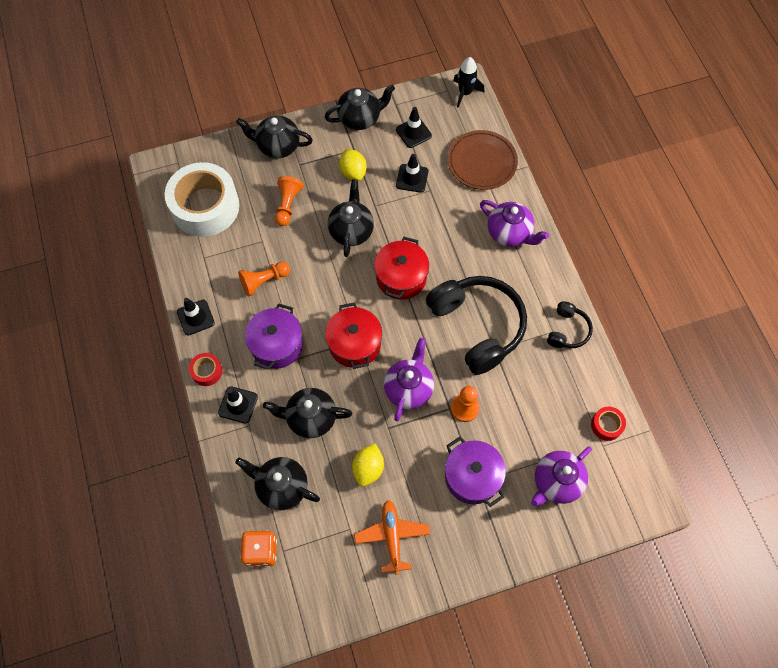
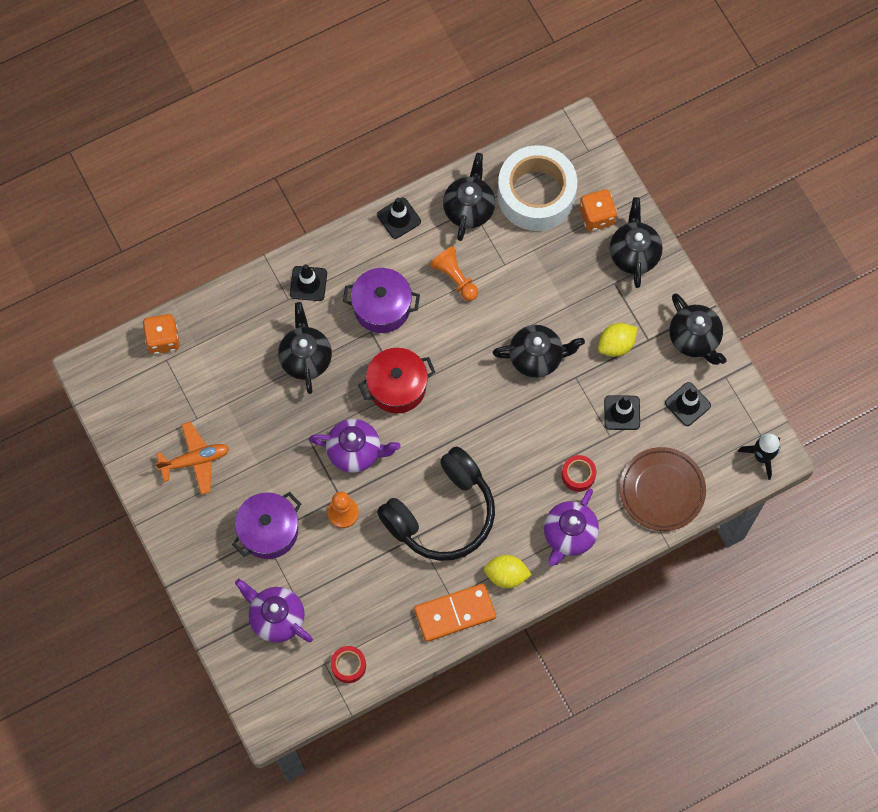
camera: 80 degrees right, 5 degrees up
(207, 371) = (339, 244): red tape -> red tape (578, 475)
(238, 166) = (596, 216): none -> orange dice
(281, 487) = (229, 345): black teapot -> black teapot (469, 208)
(287, 205) = (556, 281): orange pawn -> none
(368, 468) = (261, 425): yellow lemon -> yellow lemon (506, 575)
(401, 277) = (487, 422): red pot -> none
(567, 330) = (455, 613): black headphones -> orange domino

